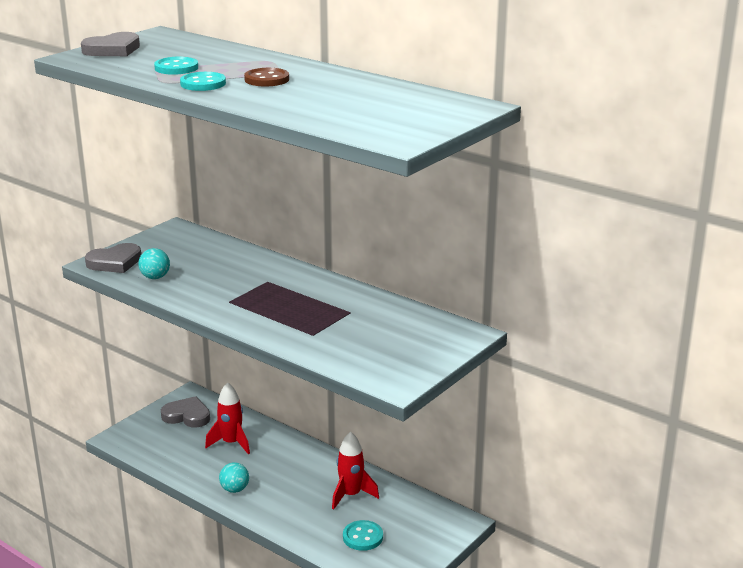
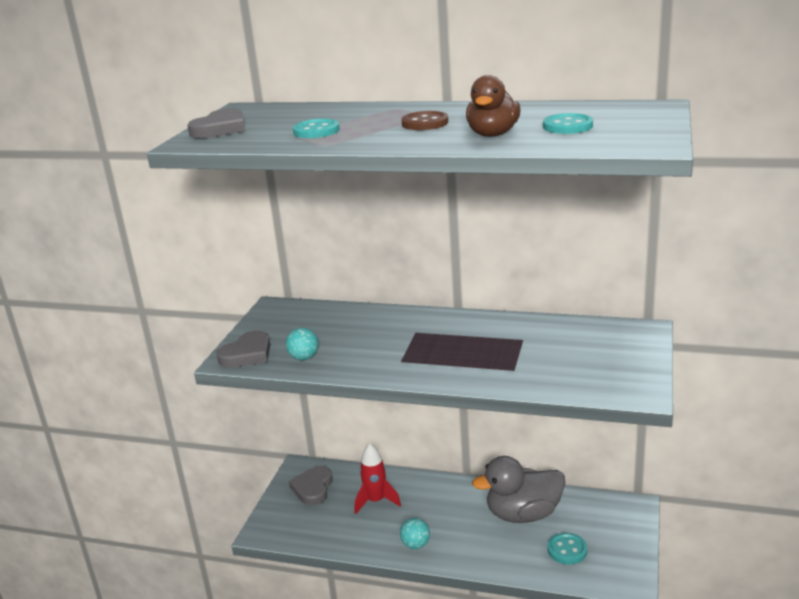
camera: 20 degrees left, 0 degrees up
(187, 416) = (313, 488): grey heart -> grey heart turned 75 degrees counterclockwise
(203, 84) = (370, 138): turquoise button -> turquoise button (567, 126)
(297, 102) = (493, 134): none -> brown duck
(351, 495) = (523, 514): red rocket -> grey duck

